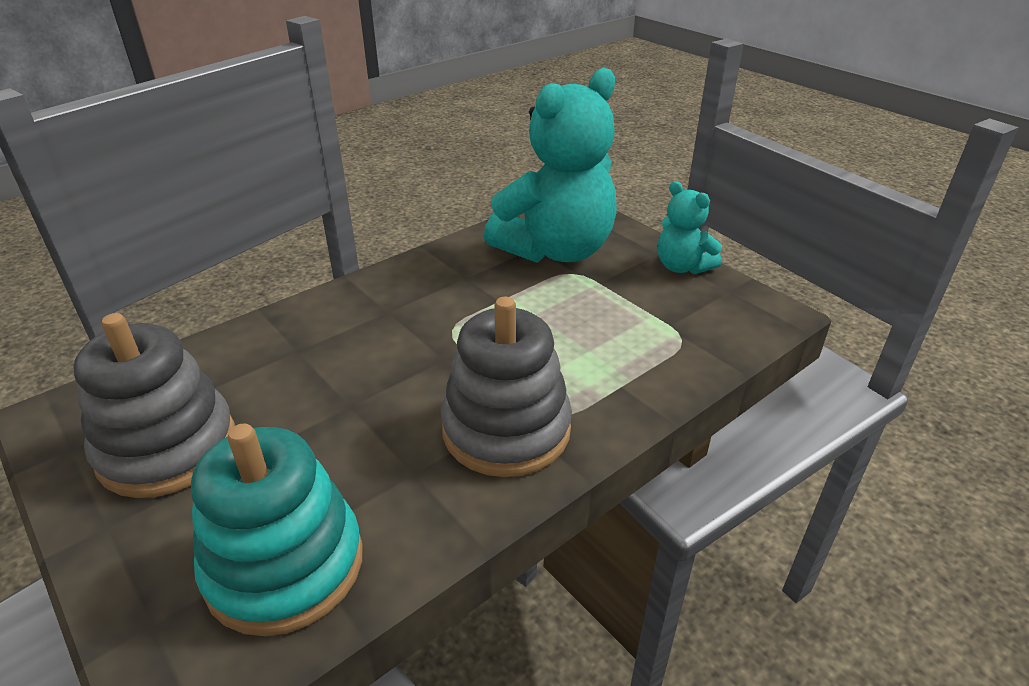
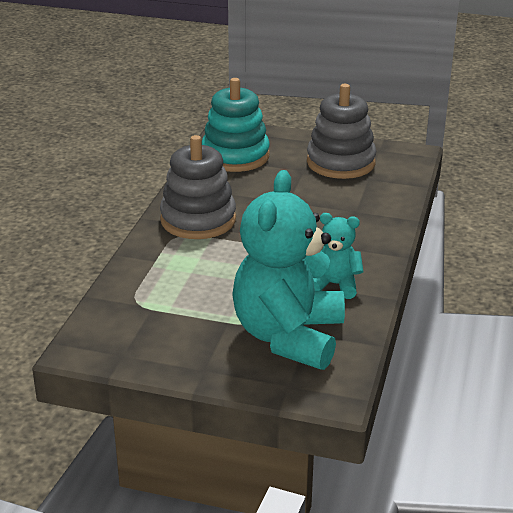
camera: 145 degrees right, 5 degrees down
(682, 267) = (173, 362): turquoise teddy bear -> turquoise teddy bear (334, 285)

